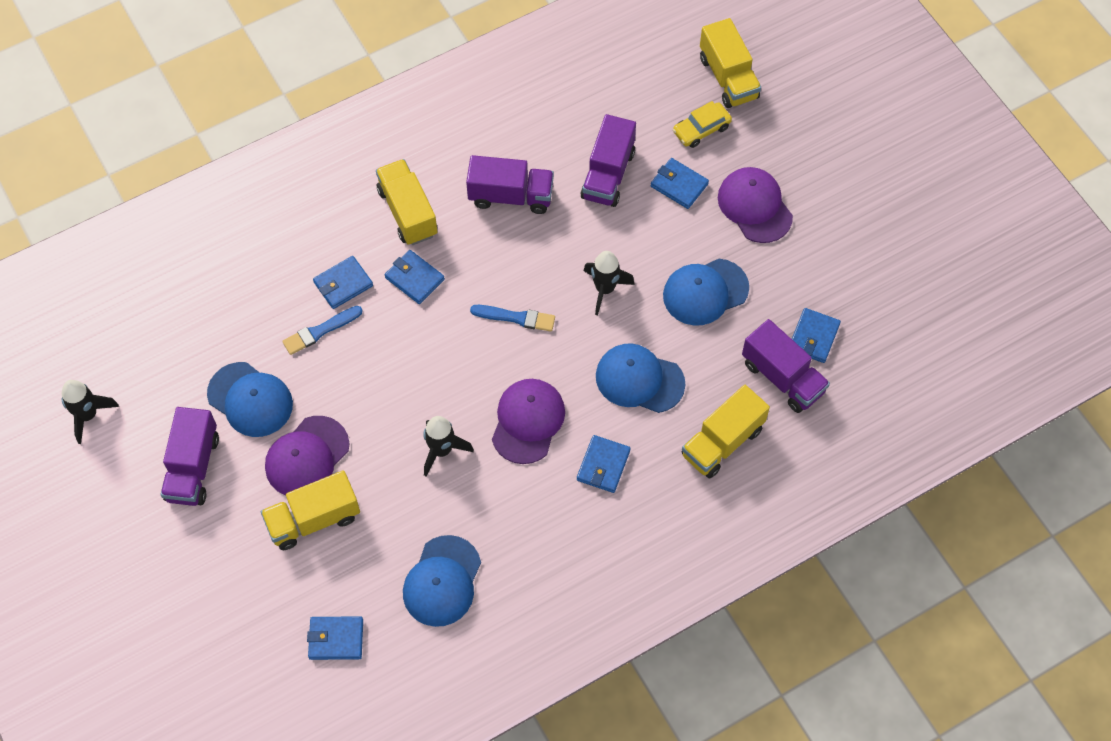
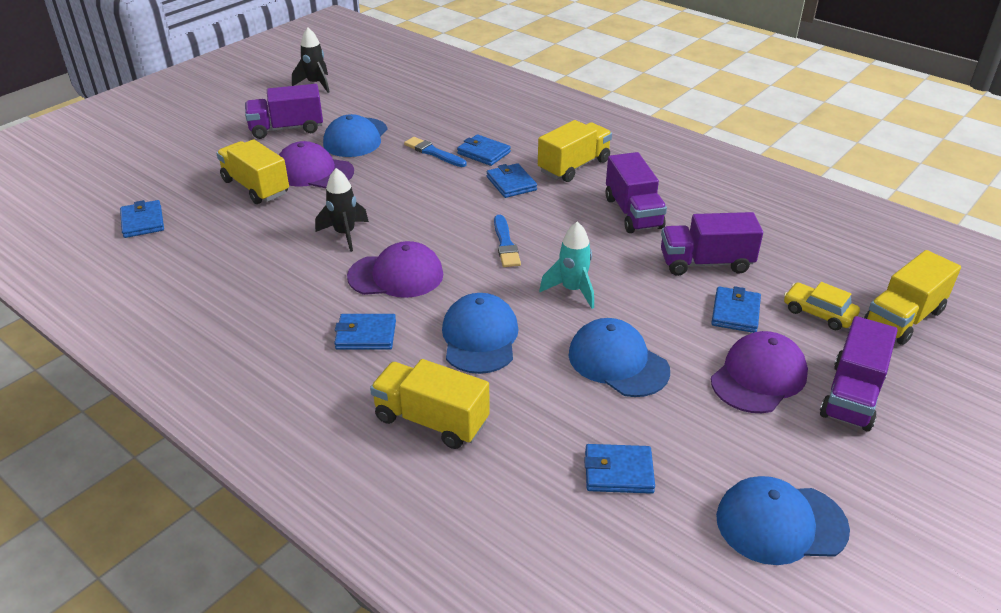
camera: 70 degrees right, 25 degrees down
(414, 278) = (511, 183): blue wallet -> blue wallet turned 45 degrees counterclockwise
(442, 581) = (209, 264): blue cap -> blue cap (780, 523)
(605, 289) = (572, 290): black rocket -> turquoise rocket
(782, 377) = (544, 455): purple truck -> purple truck (852, 395)

